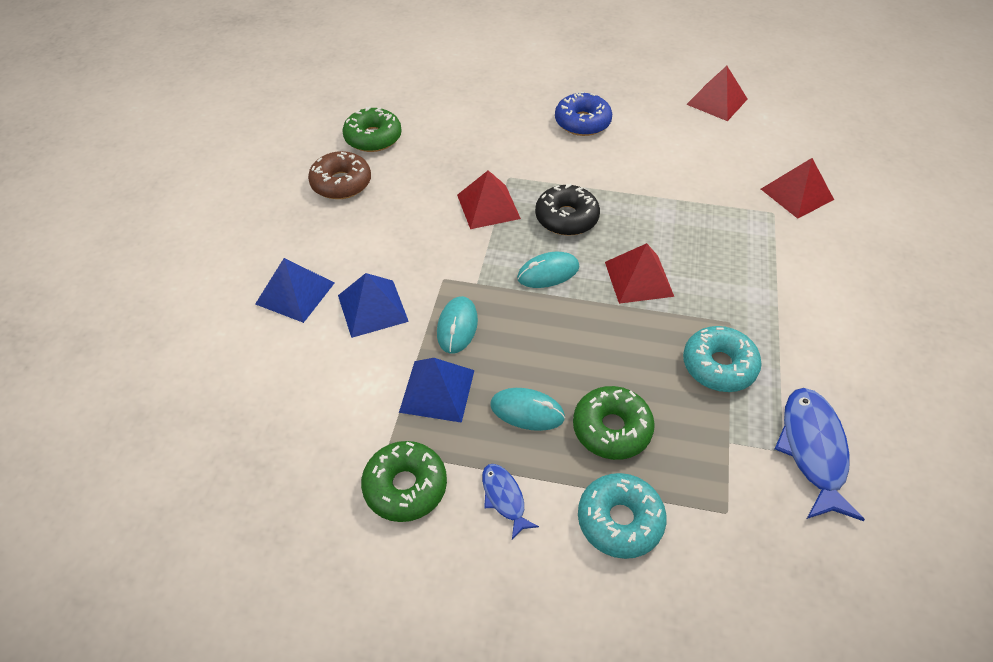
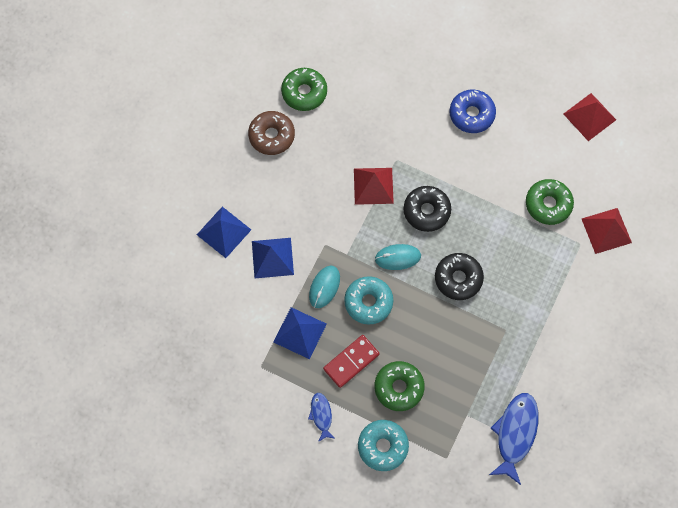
camera: 15 degrees right, 20 degrees up
(405, 487) = (266, 393): green donut -> green donut (548, 204)
(527, 411) = (351, 362): turquoise mouse -> red domino
(638, 278) = (458, 278): red pyramid -> black donut
(719, 366) = (483, 361): turquoise donut -> turquoise donut (368, 302)

